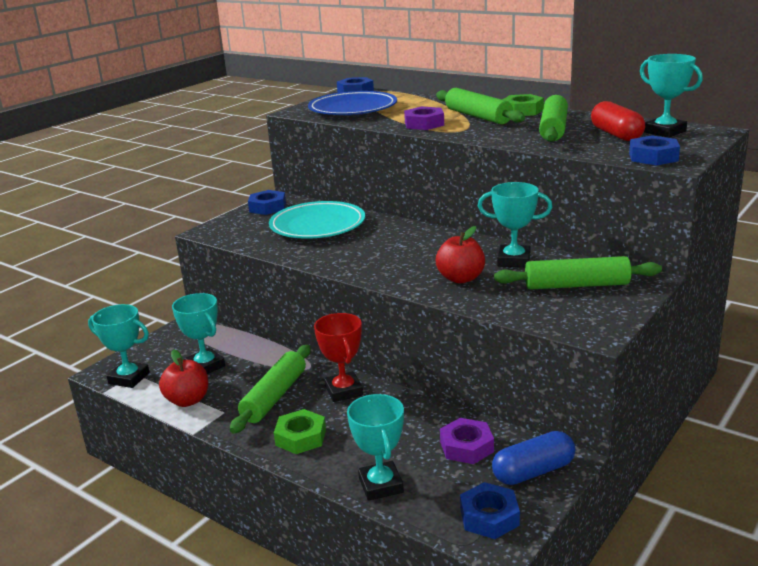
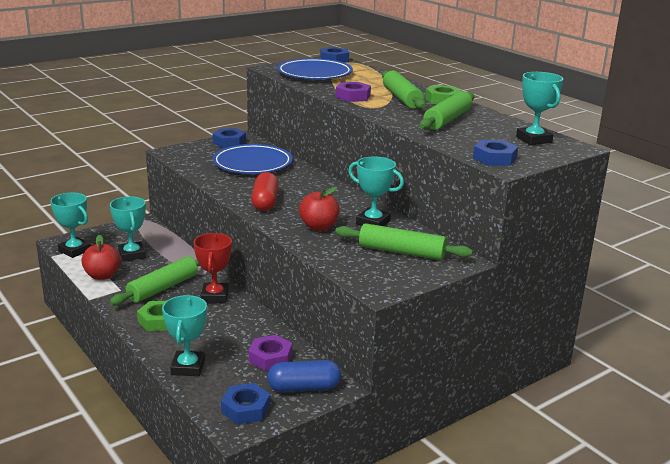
camera: 15 degrees right, 0 degrees up
(317, 225) = (252, 164): turquoise plate -> blue plate
(616, 135) = (490, 134): red capsule -> red capsule (265, 202)

